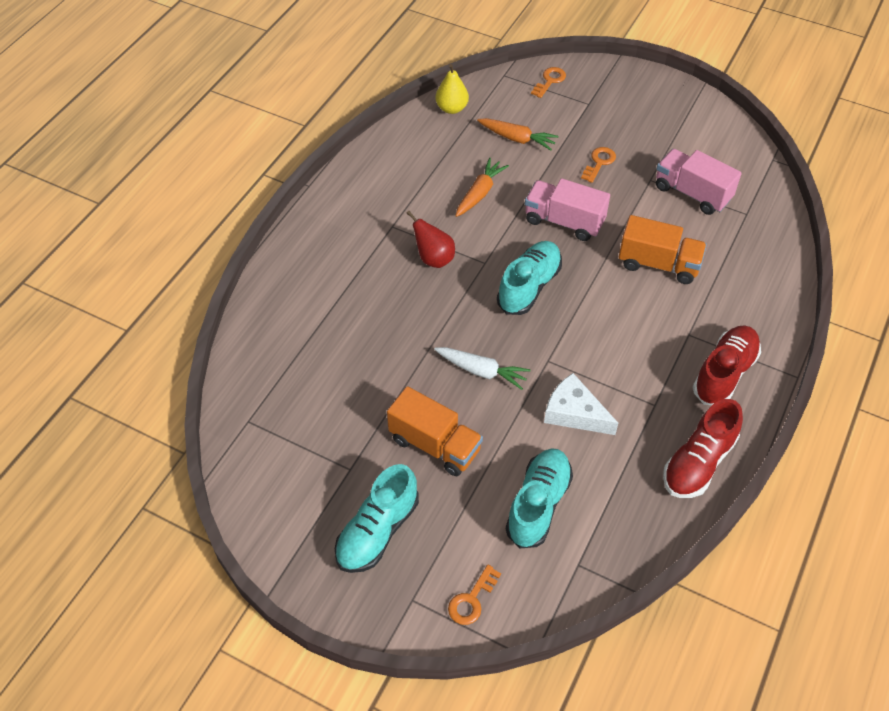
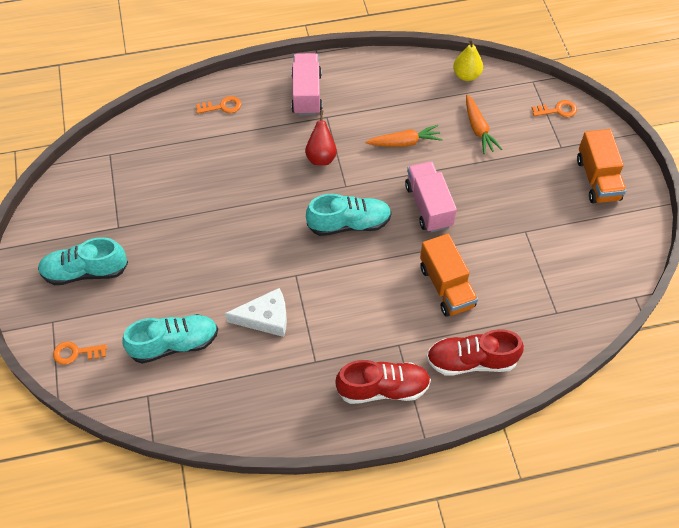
camera: 50 degrees right, 5 degrees up
(435, 445) = (172, 258): orange truck -> orange truck (597, 179)
(481, 371) = (252, 244): white carrot -> none
(574, 413) = (265, 318): white cheese -> white cheese turned 90 degrees clockwise
(599, 162) = (508, 190): orange key -> orange key (222, 106)
(692, 193) = (539, 265): pink truck -> pink truck (307, 94)
(698, 463) = (288, 418): red shoe -> red shoe (471, 361)

